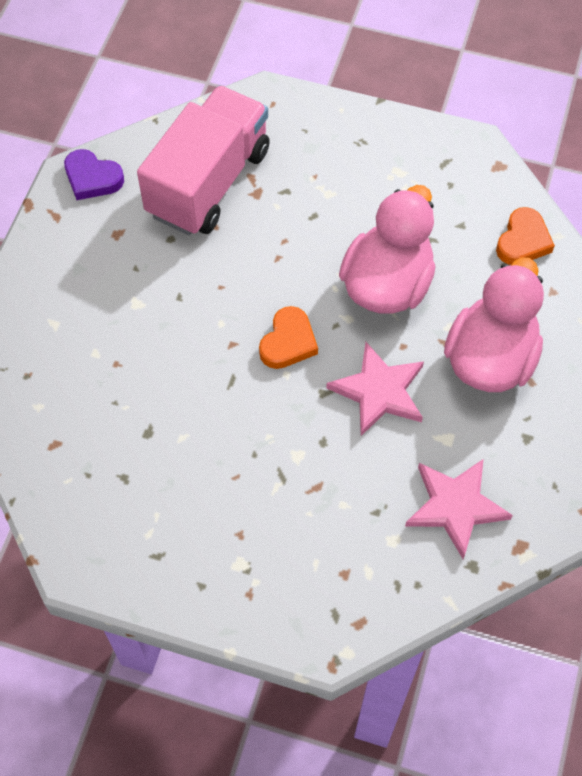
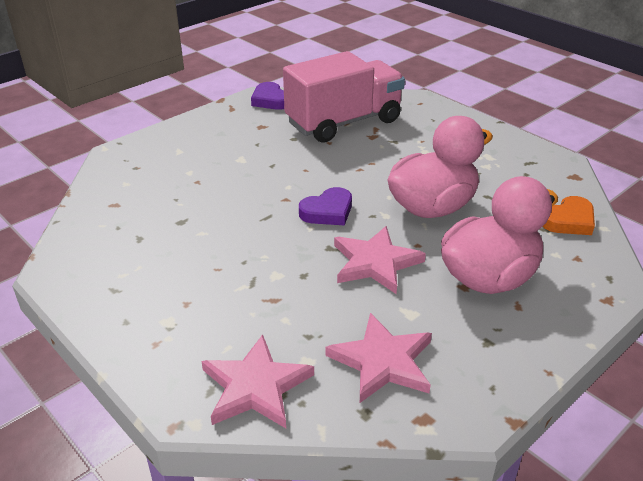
camera: 30 degrees right, 25 degrees down
(288, 342) = (327, 211): orange heart -> purple heart
(370, 590) = (255, 387): none -> pink star

